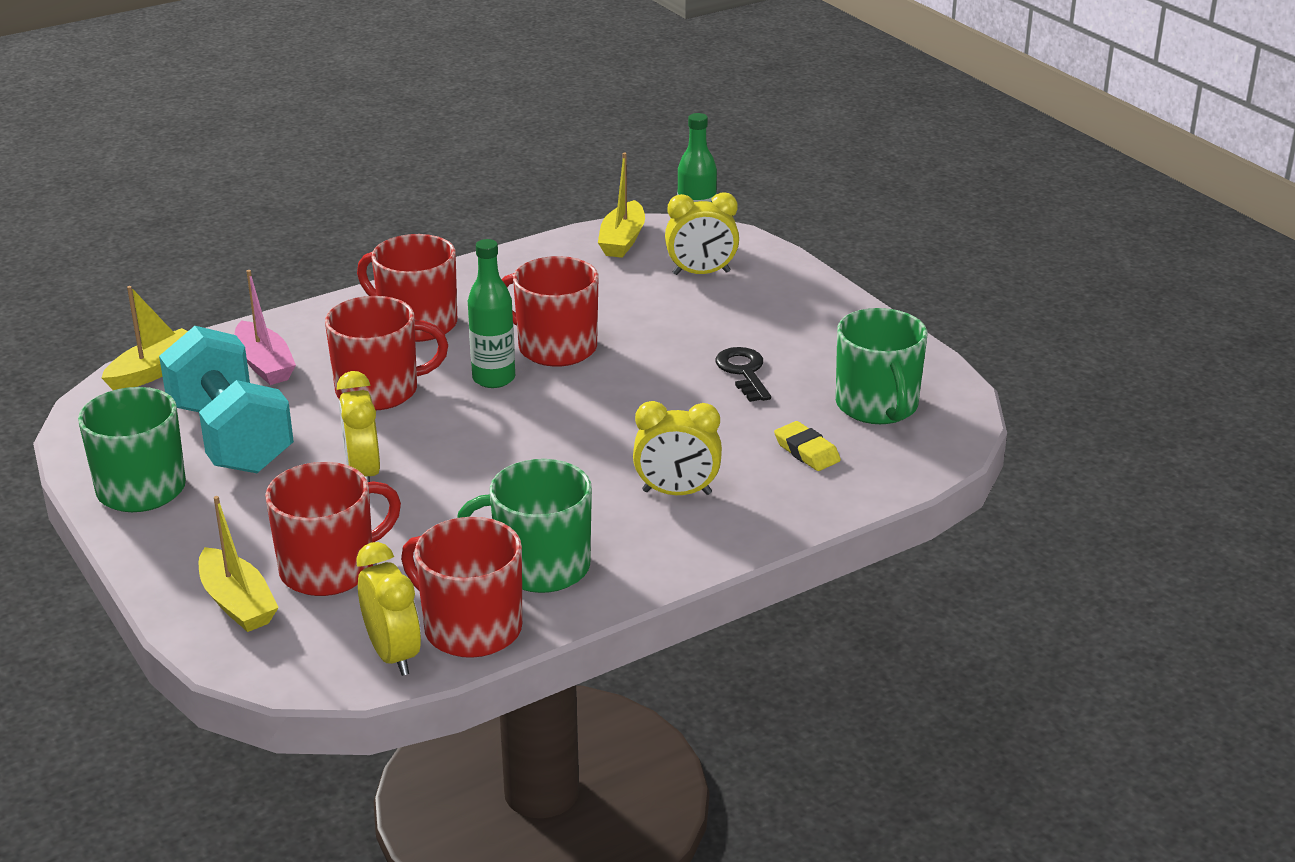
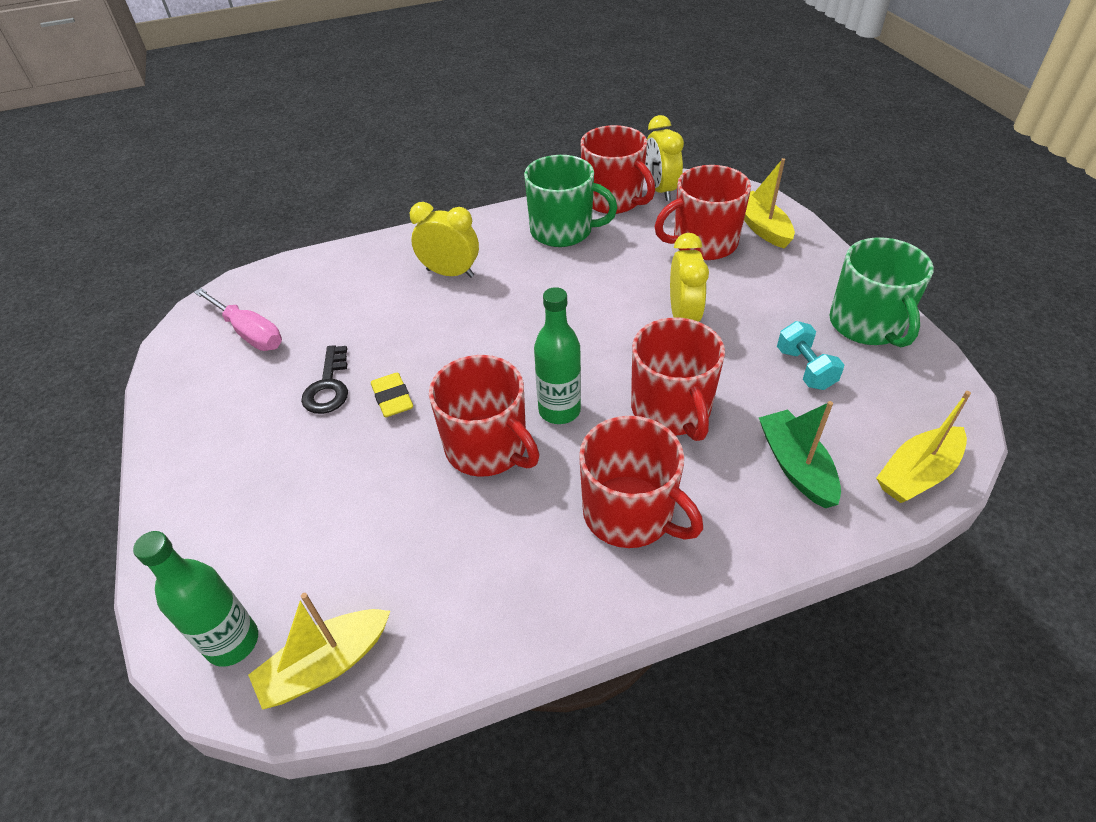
camera: 165 degrees left, 15 degrees up
(231, 437) = (805, 369): turquoise dumbbell -> turquoise dumbbell, size x0.46
(264, 364) = (796, 466): pink boat -> green boat
(379, 390) = (671, 410): red mug -> red mug turned 105 degrees counterclockwise
(622, 240) = (326, 664): yellow boat -> yellow boat turned 150 degrees counterclockwise
(701, 273) = (271, 560): yellow clock -> none
(807, 451) = (336, 296): yellow eraser -> yellow eraser (392, 398)
(877, 406) = (249, 333): green mug -> pink screwdriver

